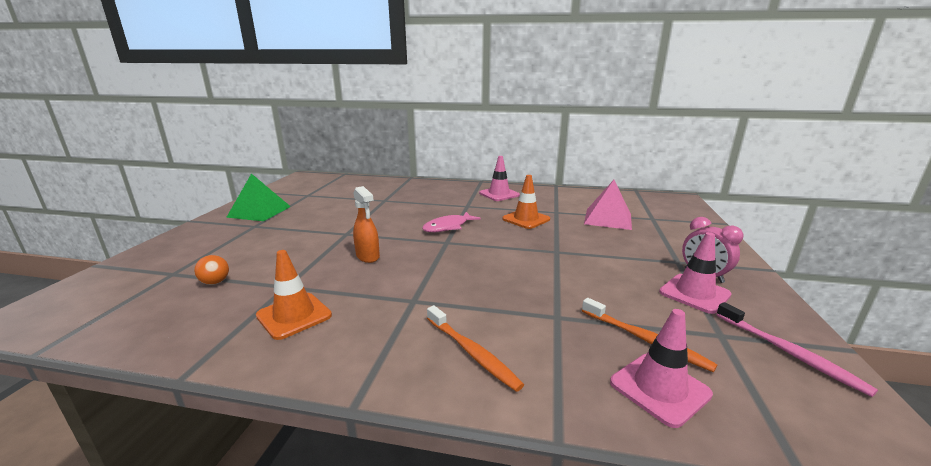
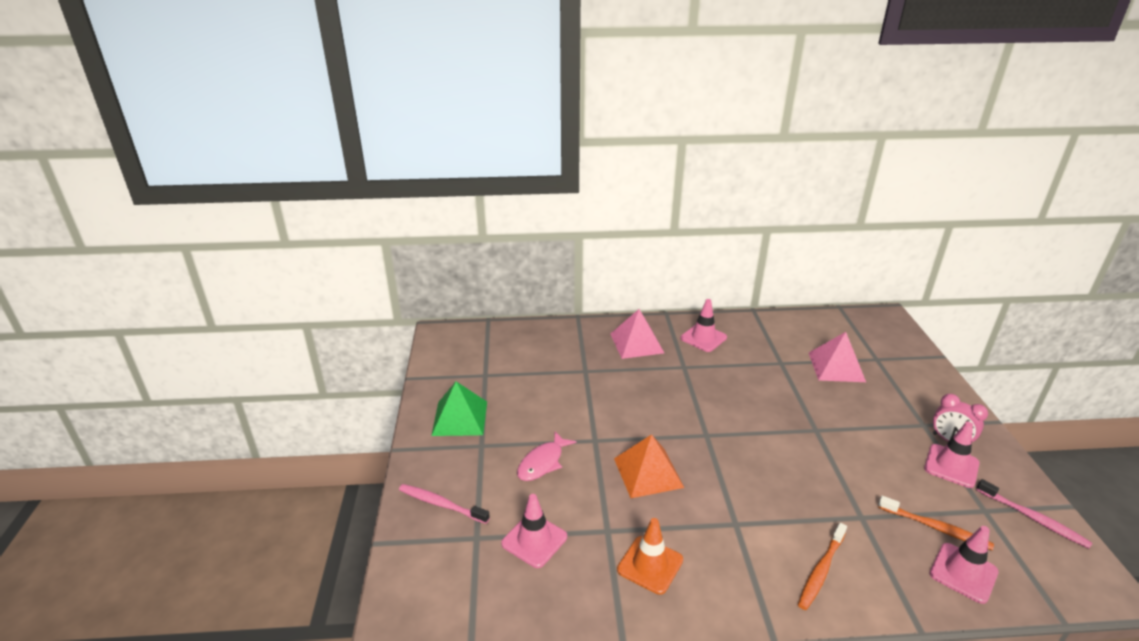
camera: 15 degrees left, 10 degrees up
(176, 251) = (441, 504): none -> pink toothbrush
(215, 282) = (534, 540): orange ball -> pink traffic cone
(368, 256) = (648, 472): orange spray bottle -> orange pyramid
(441, 192) = (636, 343): none -> pink pyramid
(448, 227) = (690, 409): pink fish -> pink fish (543, 462)
(471, 352) = (821, 570): orange toothbrush -> orange toothbrush turned 90 degrees clockwise
(526, 219) = (759, 381): orange traffic cone -> none

